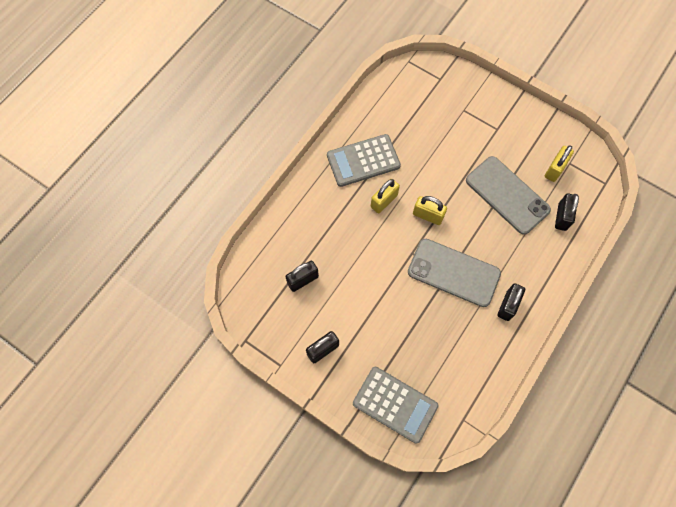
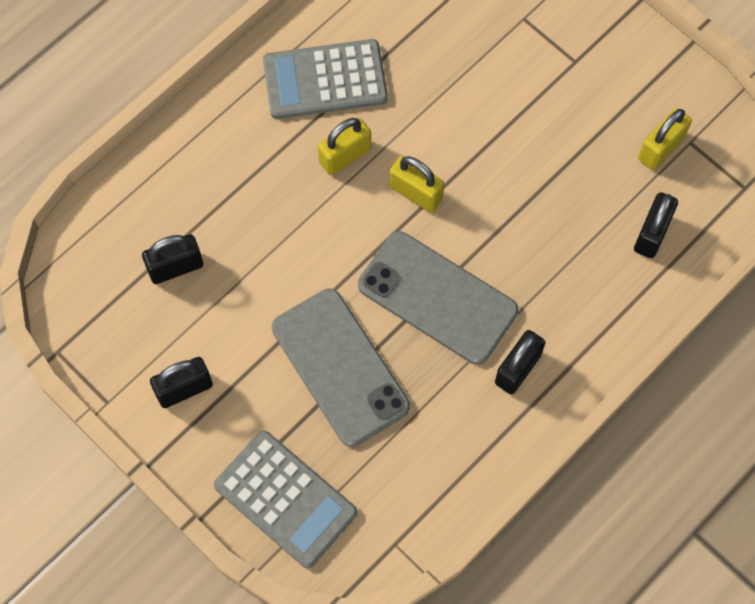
camera: 10 degrees right, 0 degrees up
(507, 195) = (564, 180): grey phone -> grey phone (340, 367)

